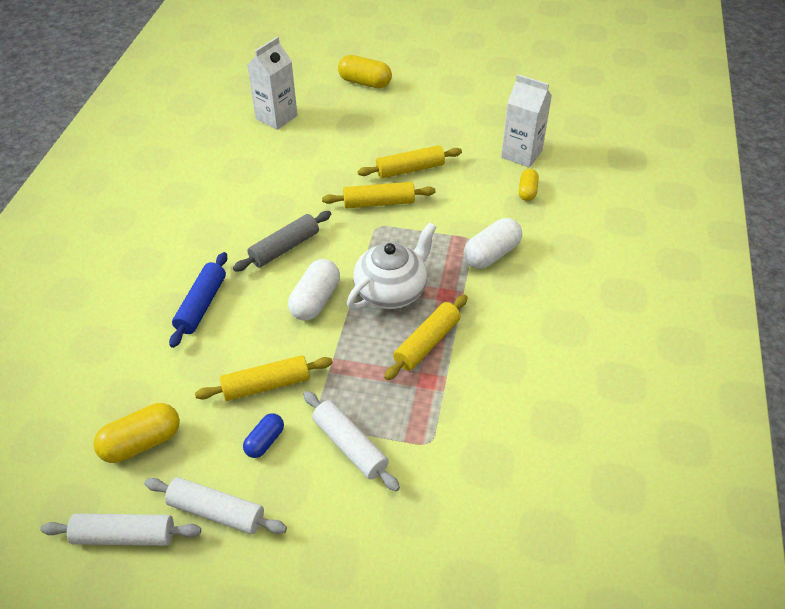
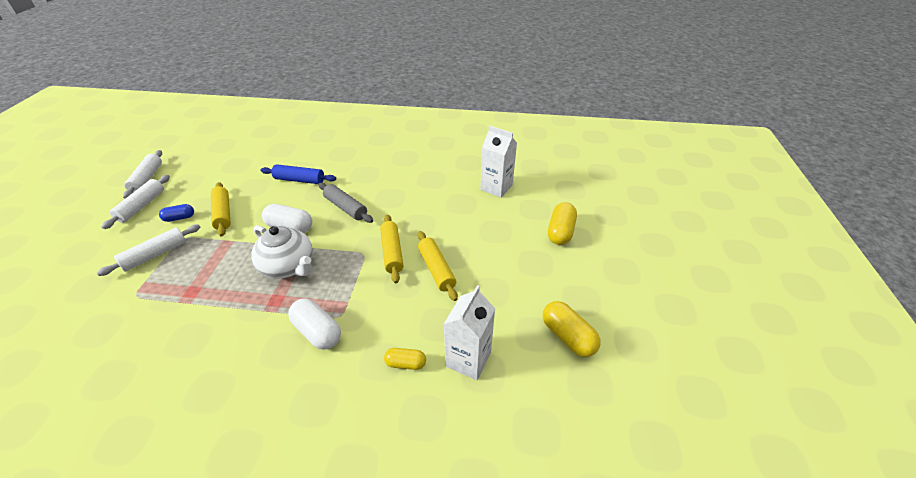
camera: 85 degrees right, 5 degrees down
(141, 443) = (203, 175): yellow capsule -> yellow capsule (567, 336)
(265, 441) = (179, 218): blue capsule -> blue capsule turned 45 degrees counterclockwise
(427, 343) = (228, 290): yellow rolling pin -> none

